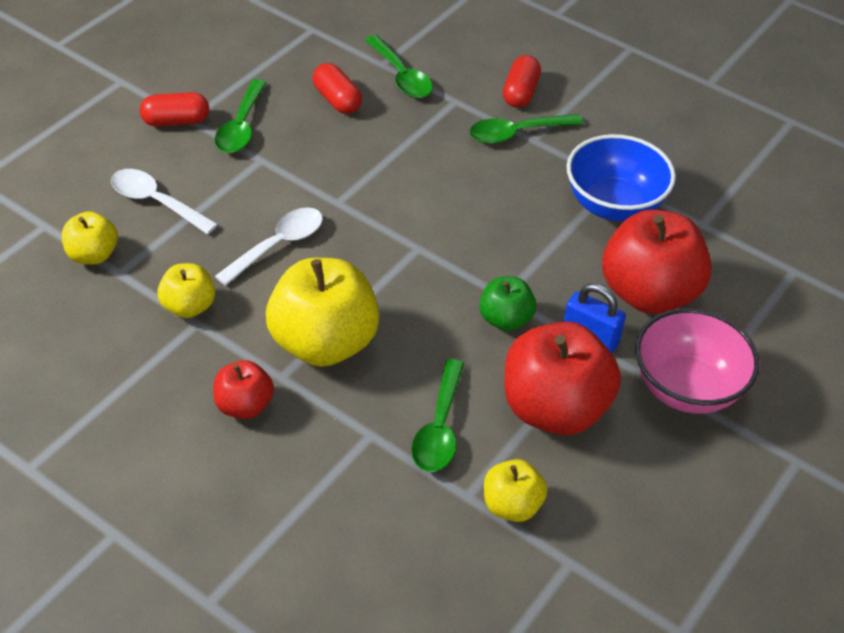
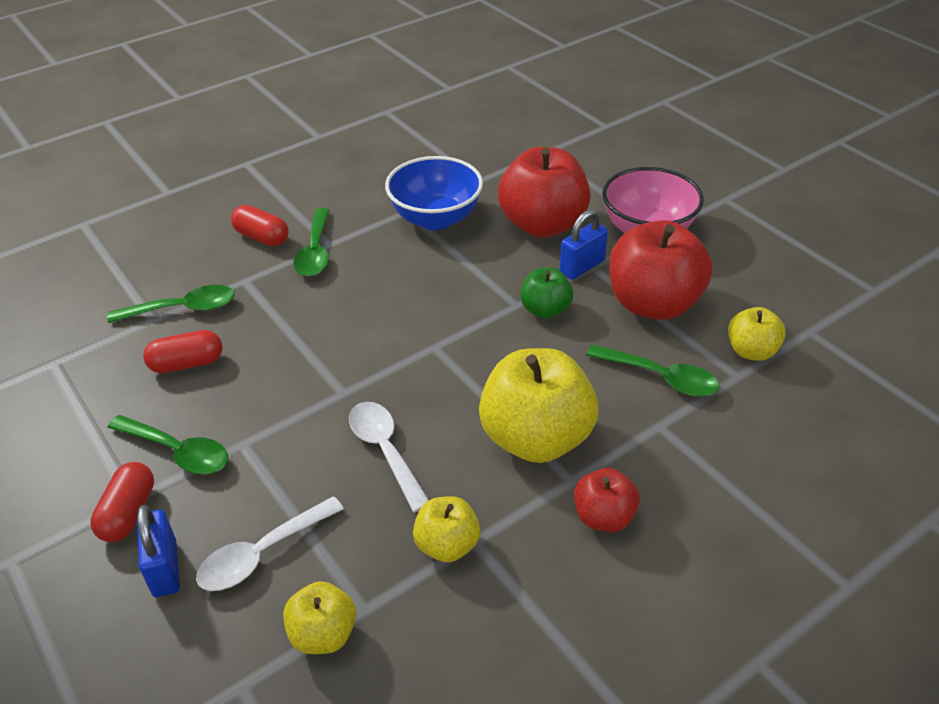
camera: 70 degrees left, 5 degrees down
(132, 156) = (165, 569): none -> blue padlock

